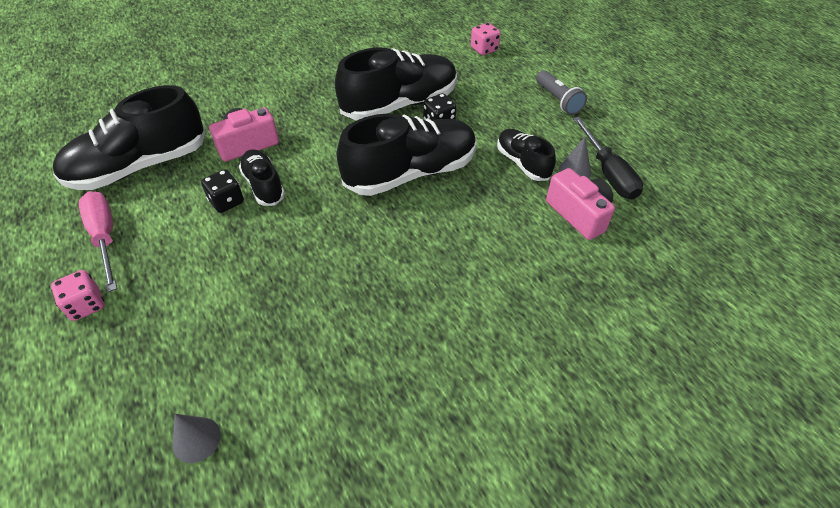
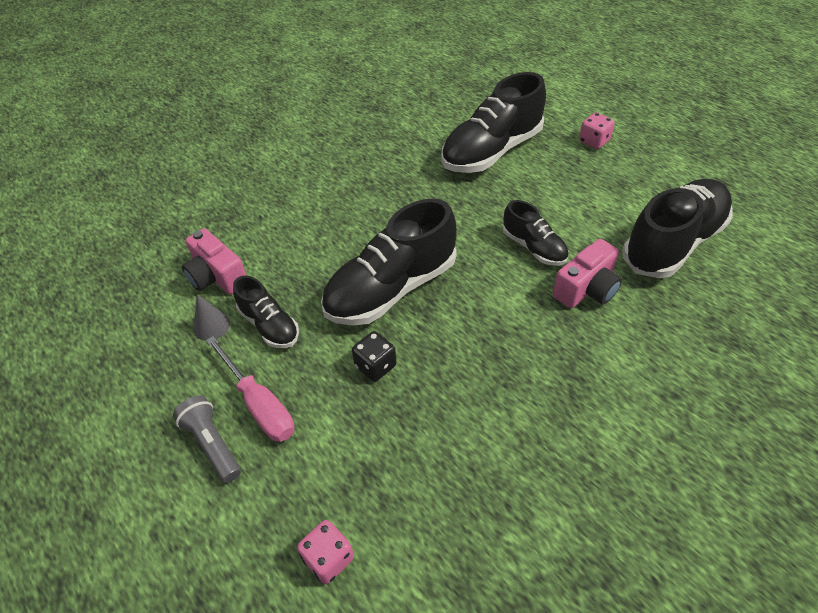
camera: 170 degrees right, 0 degrees up
(105, 237) = (631, 181): pink screwdriver -> pink screwdriver (259, 404)
(196, 439) = (465, 103): grey cone -> none
(226, 202) = (556, 226): black dice -> none
(400, 105) = (435, 388): black shoe -> black shoe (491, 151)
(608, 173) = (174, 331): black screwdriver -> none

